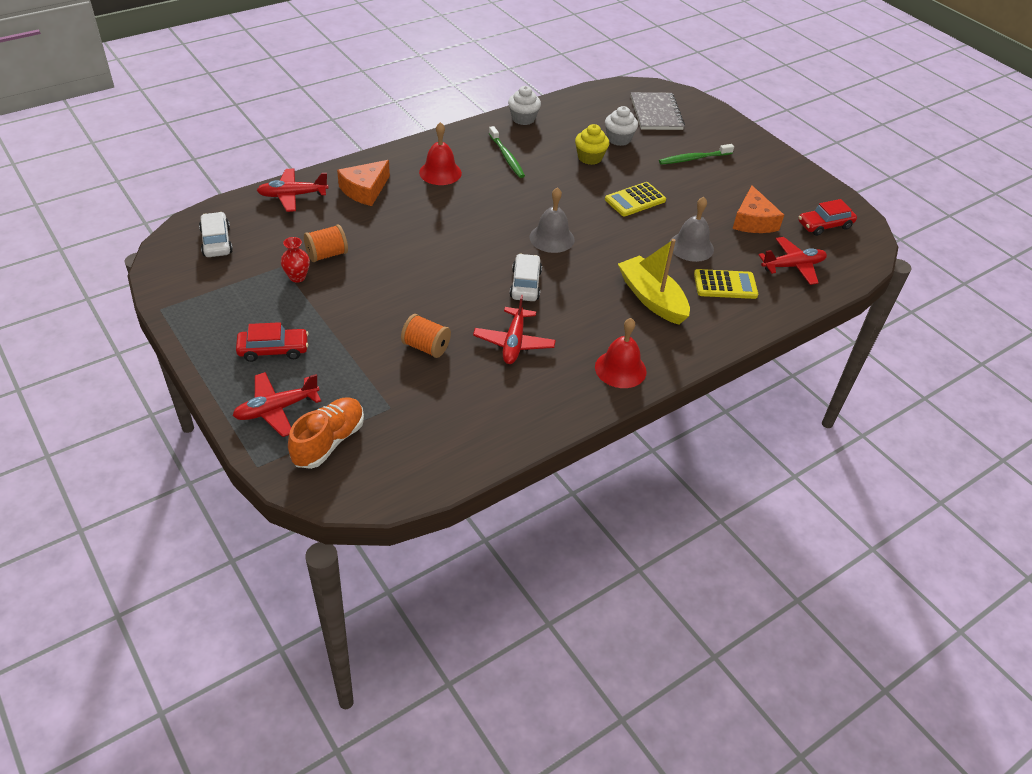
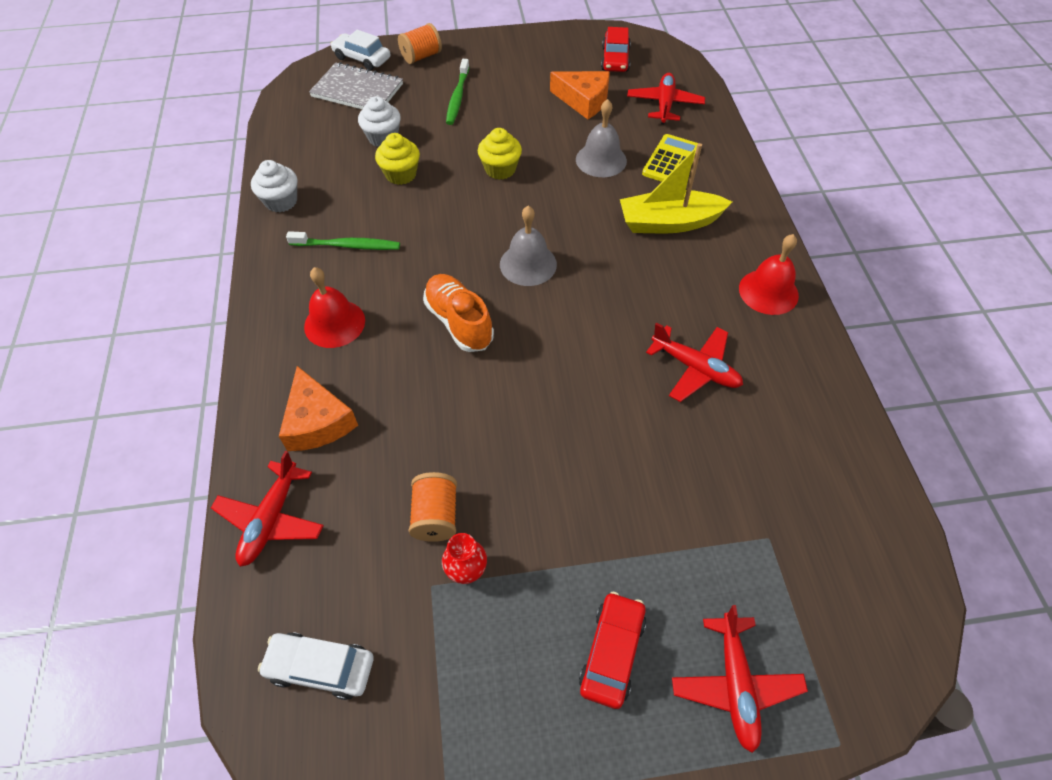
camera: 60 degrees left, 10 degrees up
(329, 442) = (813, 633): orange shoe -> orange shoe (459, 322)
(426, 347) = (672, 460): orange spool -> orange spool (421, 57)
(525, 284) = (598, 319): white car -> white car (362, 58)
(635, 200) = (500, 169): yellow calculator -> yellow cupcake

